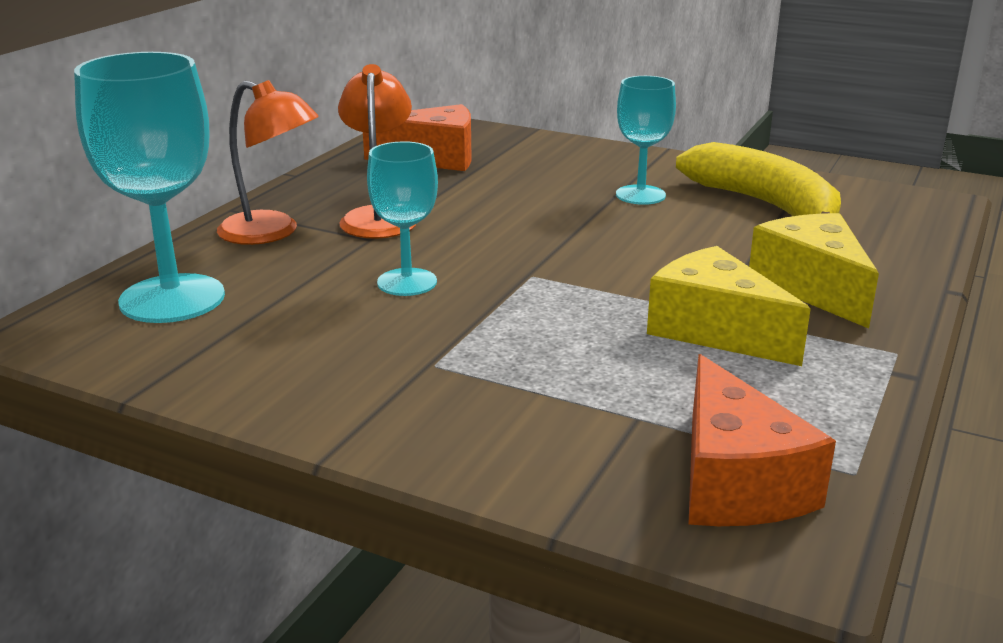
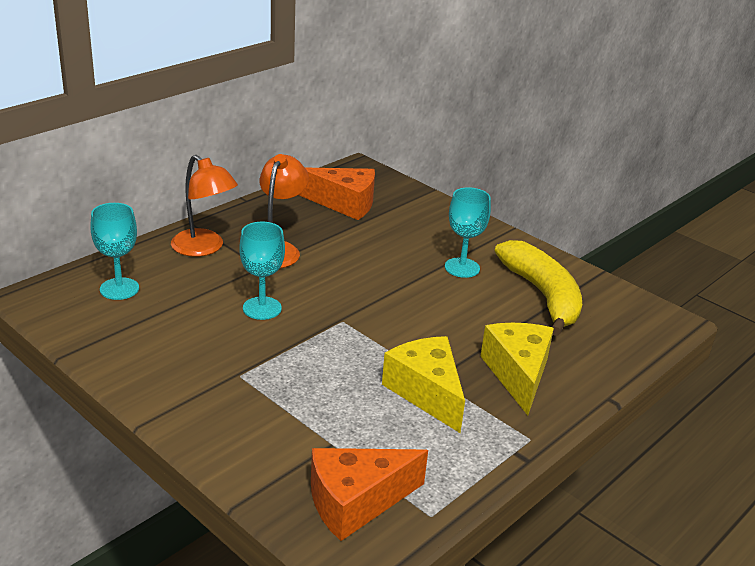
camera: 15 degrees right, 5 degrees up
(172, 299) = (119, 289): turquoise goblet -> turquoise goblet, size x0.60
(735, 482) = (356, 502): orange cheese -> orange cheese turned 60 degrees clockwise

